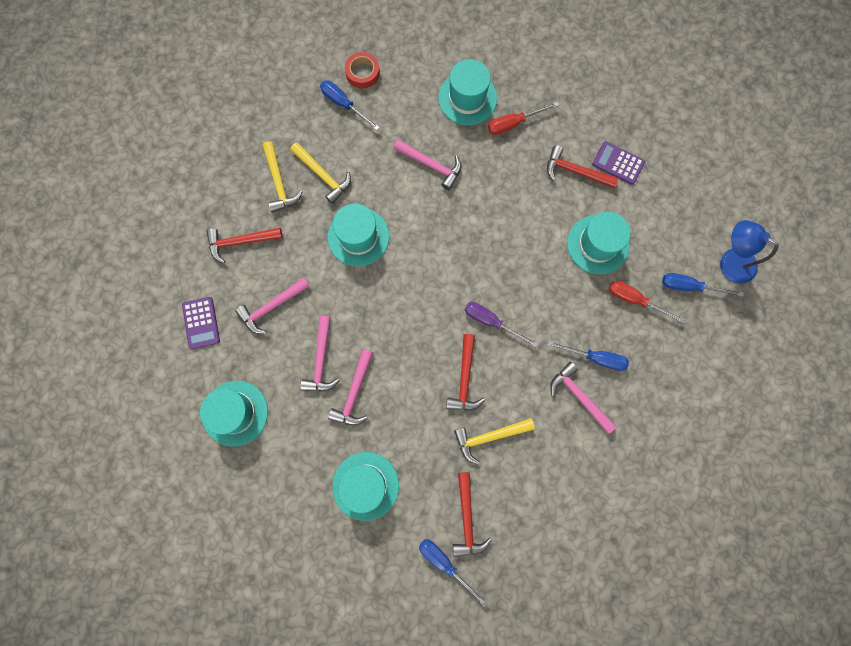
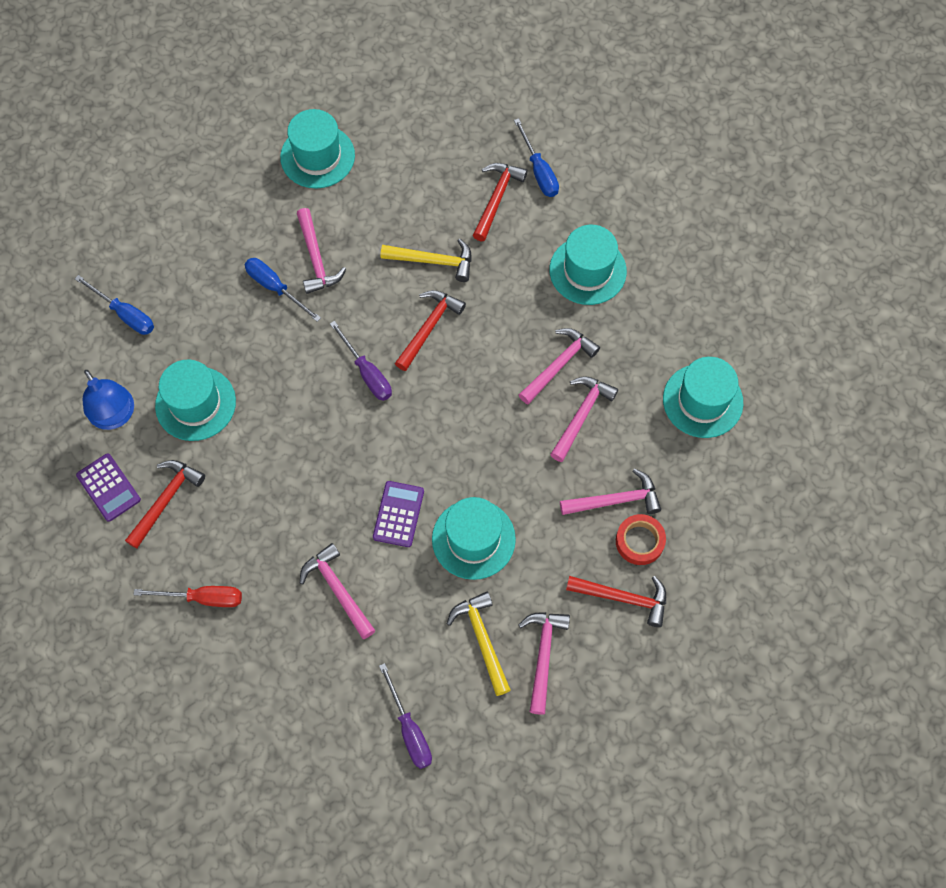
camera: 155 degrees left, 10 degrees down
(201, 323) = (708, 518): purple calculator -> purple calculator (398, 514)
(279, 182) = (543, 656): yellow hammer -> pink hammer
(344, 104) = (409, 729): blue screwdriver -> purple screwdriver
(362, 73) = (362, 766): red tape -> red tape (639, 541)
(467, 98) = (242, 661): turquoise hat -> turquoise hat (317, 156)
(575, 171) = (166, 500): red hammer -> red hammer turned 105 degrees counterclockwise
(635, 300) = (194, 326): red screwdriver -> none
(730, 261) = (61, 320): blue lamp -> blue lamp (115, 416)

